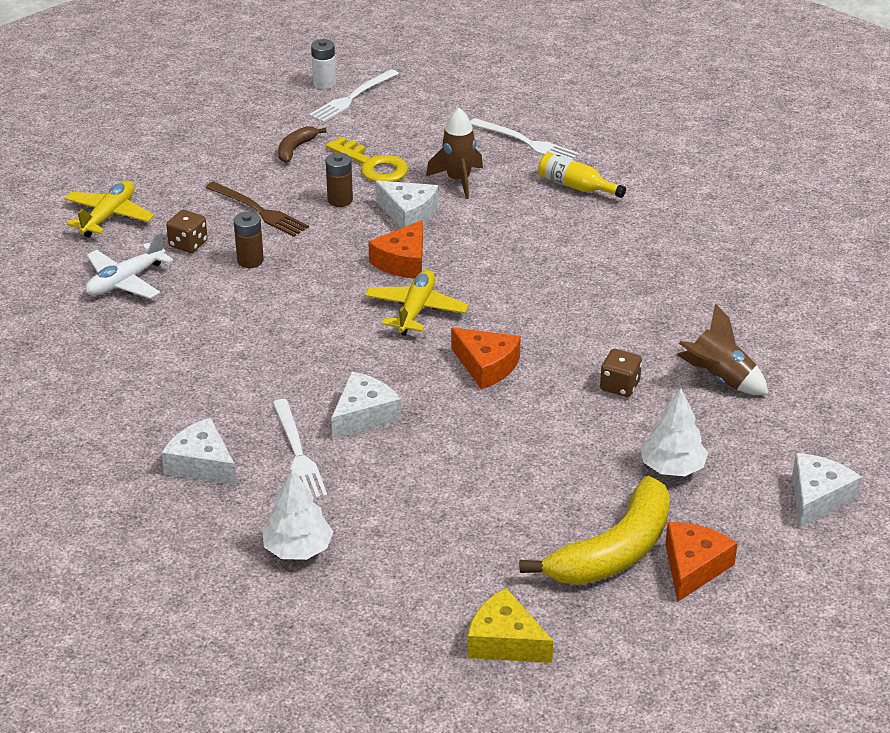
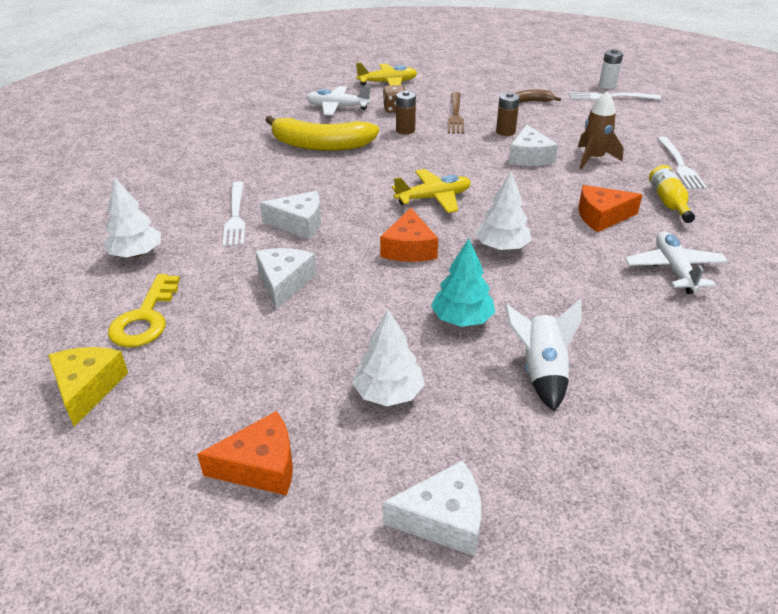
camera: 55 degrees right, 0 degrees up
(202, 464) = (194, 190): white cheese -> white cheese (284, 283)
(298, 453) = (235, 216): white fork -> white fork turned 45 degrees counterclockwise
(372, 166) = (556, 128): yellow key -> yellow key (145, 318)
(403, 262) = (477, 174): orange cheese -> orange cheese (602, 216)
(542, 312) = (502, 247): none -> white tree
(614, 551) = (245, 404): yellow banana -> yellow banana (321, 145)
(619, 386) = (462, 319): brown dice -> turquoise tree
(667, 244) = (674, 269): none -> white plane
(719, 379) = (541, 372): brown rocket -> white rocket

